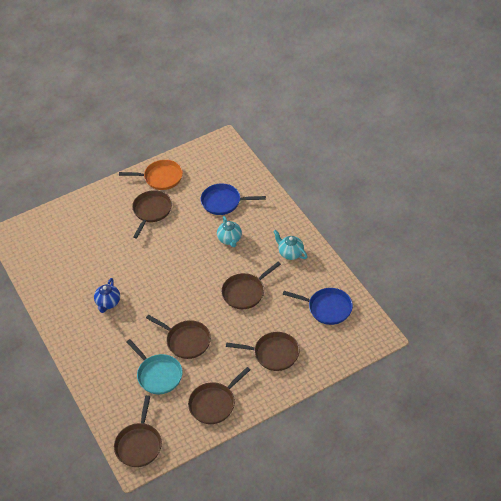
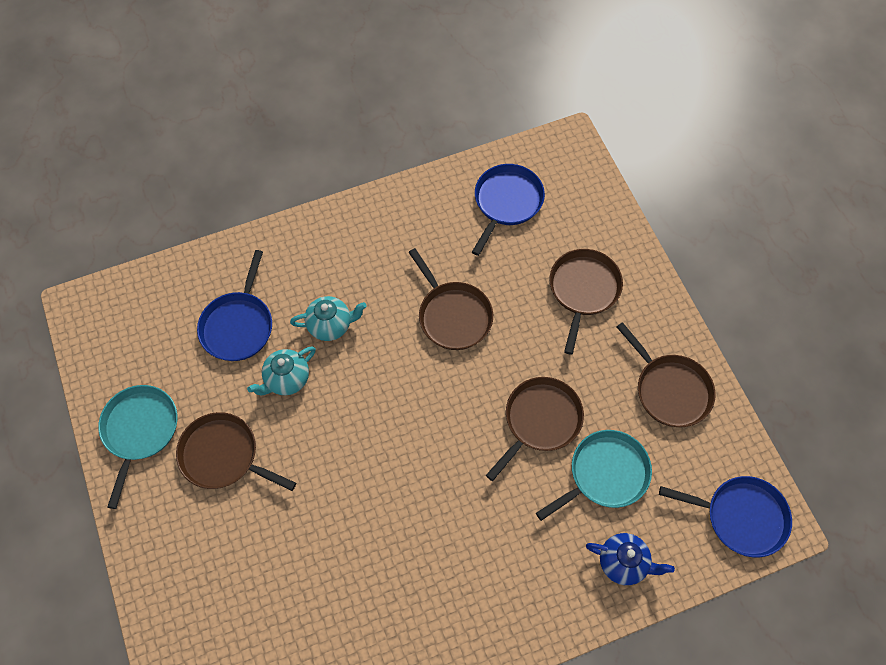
camera: 85 degrees left, 15 degrees up
(108, 303) = (433, 553): blue teapot -> blue teapot (623, 563)
(139, 444) = (741, 517): brown pan -> blue pan
(161, 177) = (140, 430): orange pan -> turquoise pan
(290, 253) = (384, 236): turquoise teapot -> turquoise teapot (287, 379)

